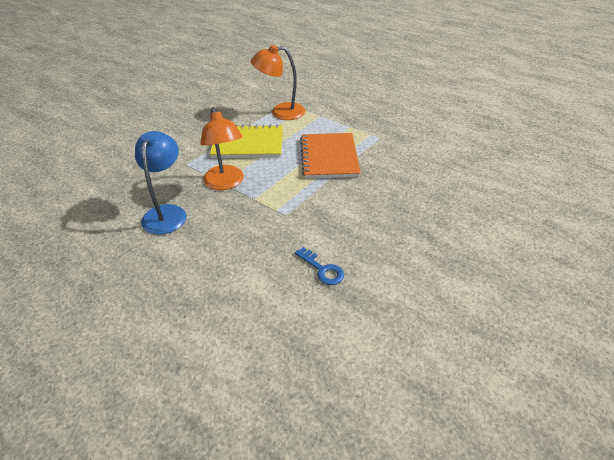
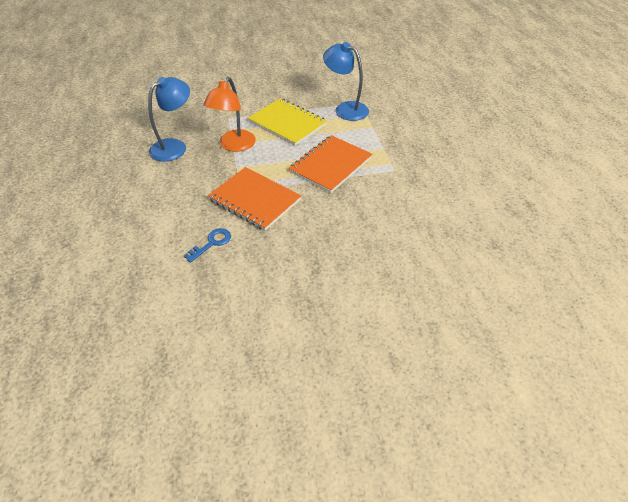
camera: 40 degrees right, 5 degrees up
(280, 112) = (345, 109): orange lamp -> blue lamp
(307, 215) = (255, 200): none -> orange notebook
(322, 269) = (212, 243): blue key -> blue key turned 135 degrees counterclockwise

